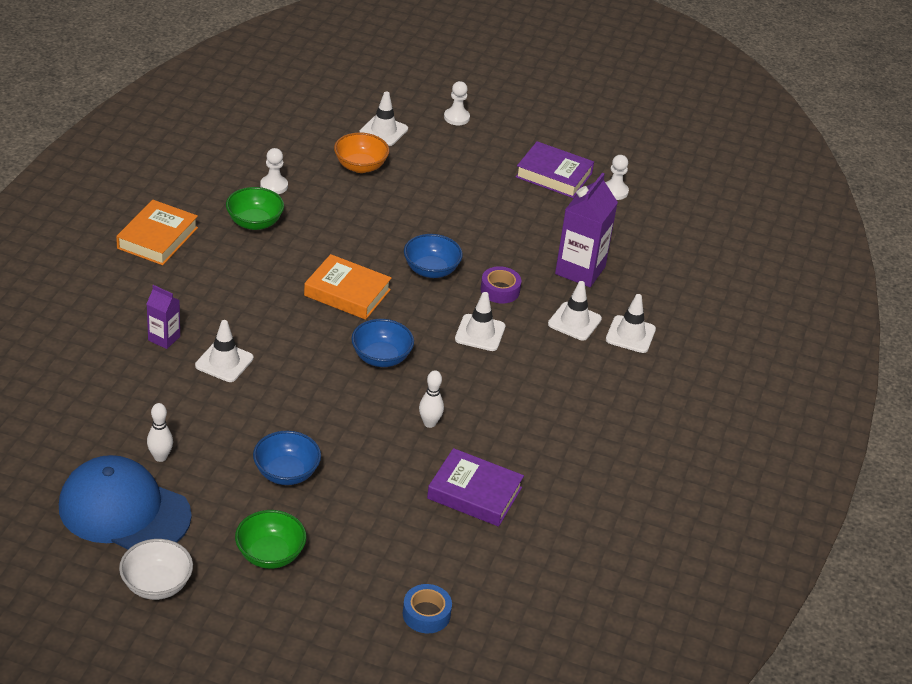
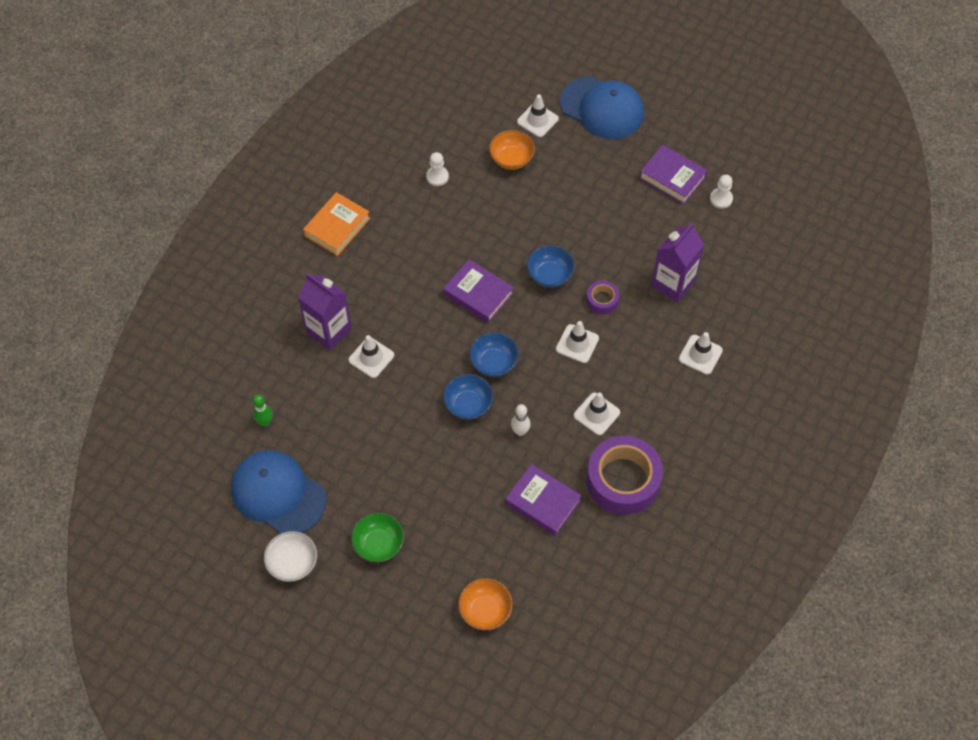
camera: 15 degrees right, 20 degrees up
(95, 436) = (265, 422): none -> green bowling pin
(160, 457) = (311, 446): white bowling pin -> none
(164, 338) = (328, 330): purple carton -> purple carton, size x1.82
(254, 222) = (416, 215): green bowl -> none
(286, 473) = (402, 469): blue bowl -> blue bowl (468, 405)
(347, 293) = (478, 294): orange book -> purple book
(426, 614) = (485, 610): blue tape -> orange bowl
(456, 117) = (602, 108): white pawn -> blue cap
(569, 463) = (623, 480): none -> purple tape
(574, 321) = (657, 337): white traffic cone -> white traffic cone (596, 414)

